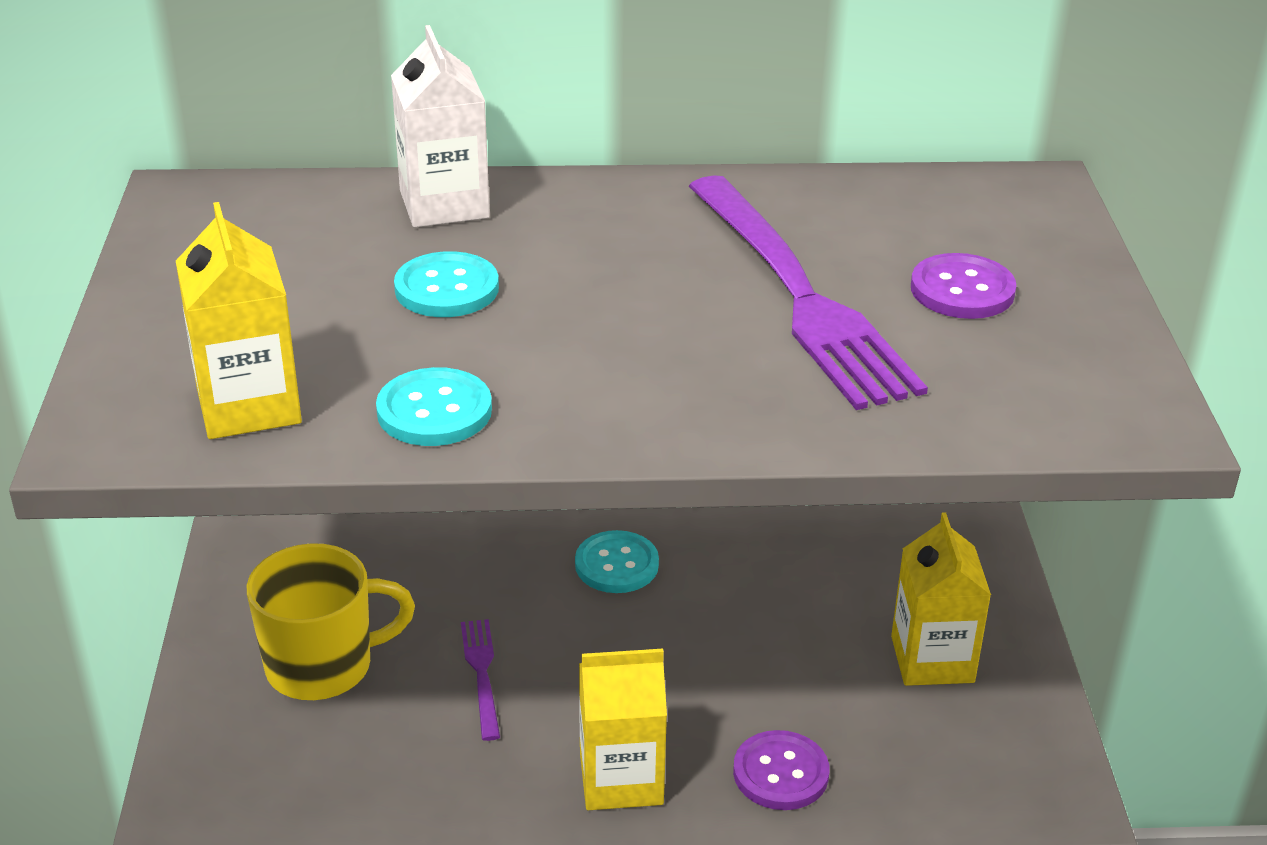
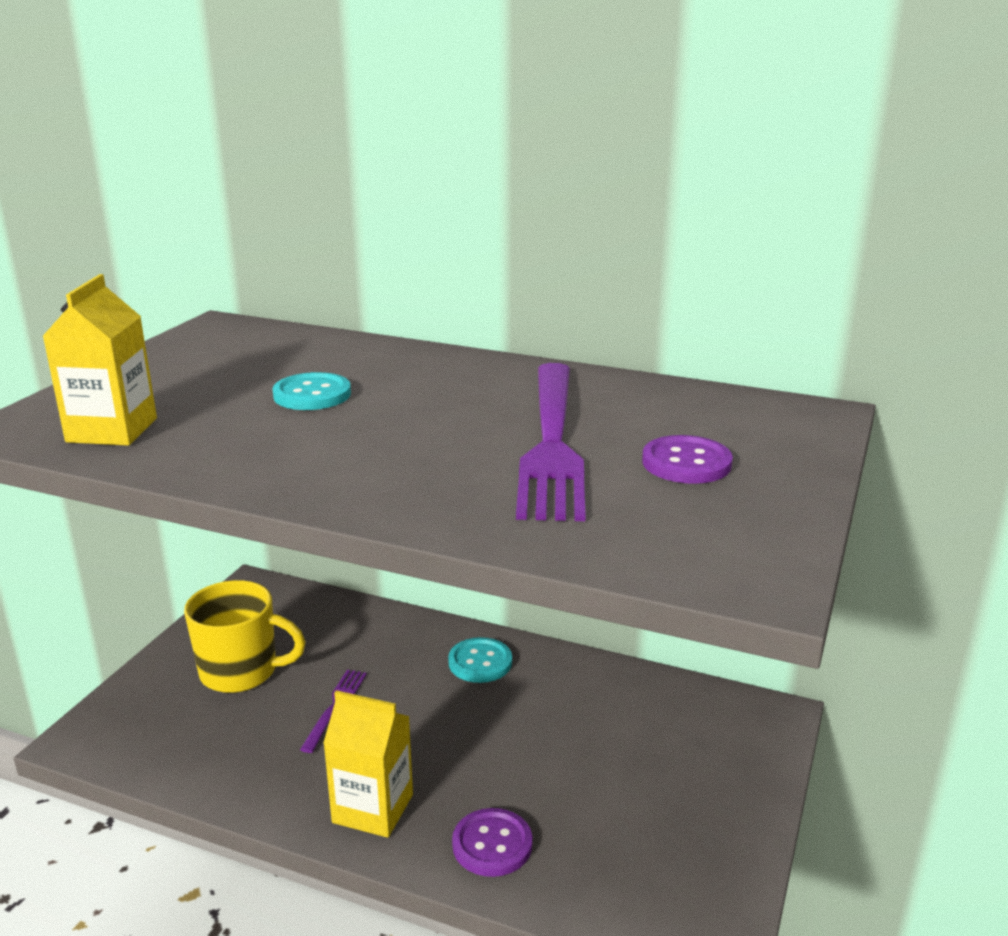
camera: 25 degrees right, 10 degrees down
(434, 411) = (218, 456): turquoise button -> none
(444, 204) = (366, 353): white carton -> none
(932, 659) = (672, 797): yellow carton -> none

